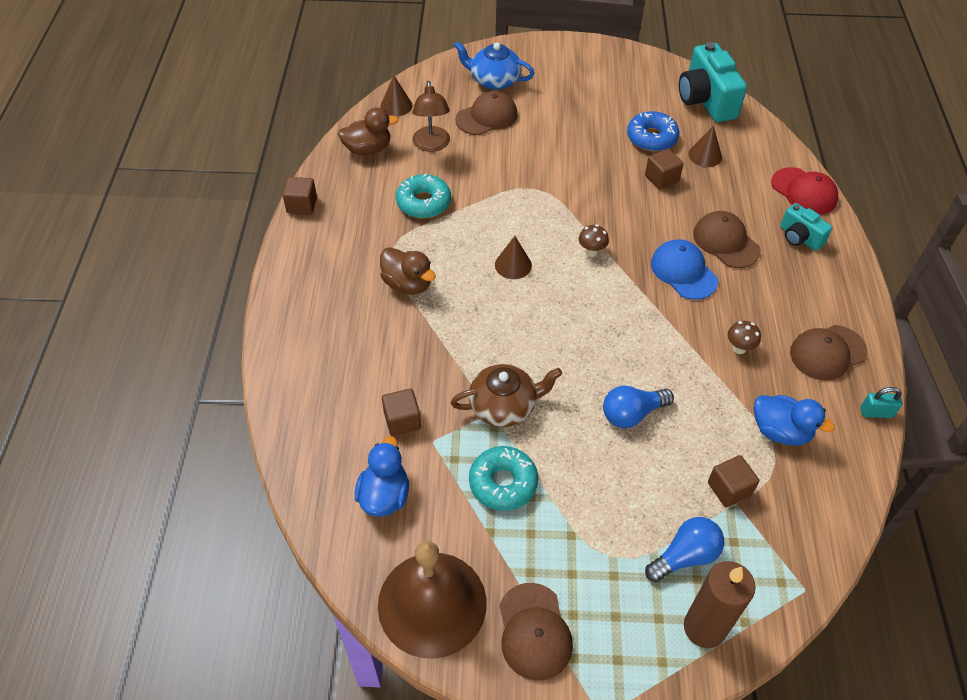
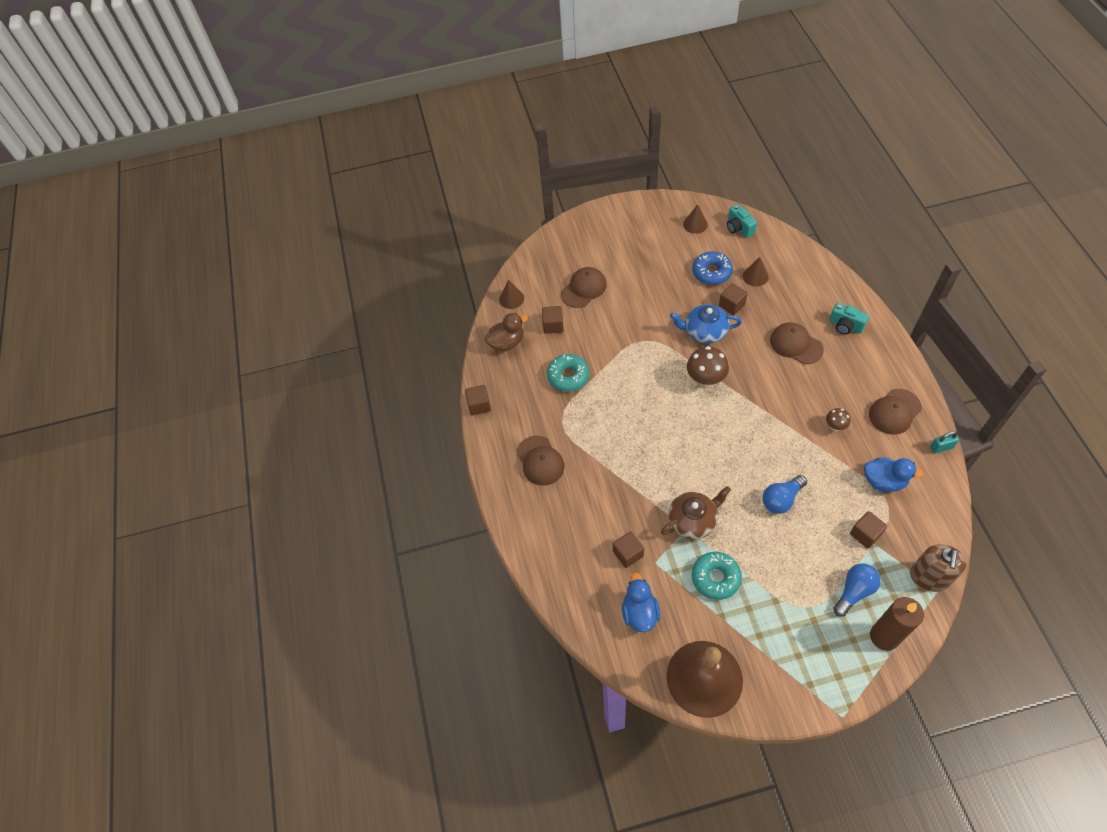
camera: 10 degrees left, 5 degrees up
(407, 284) = (585, 446): brown duck -> none
(432, 145) = (553, 325): brown lamp -> brown cube
(494, 80) = (576, 255): blue teapot -> blue teapot (704, 331)
(513, 265) = (654, 408): brown cone -> brown cone (695, 224)
(534, 631) = (778, 675): brown cap -> brown cap (540, 461)
(591, 252) = (705, 381): brown mushroom -> brown mushroom, size x1.82
(683, 272) = (775, 377): blue cap -> none
(706, 100) = (739, 228): turquoise camera -> turquoise camera, size x0.56
(798, 570) = (929, 577): none -> brown soap dispenser
(804, 191) = (835, 286): red cap -> none

